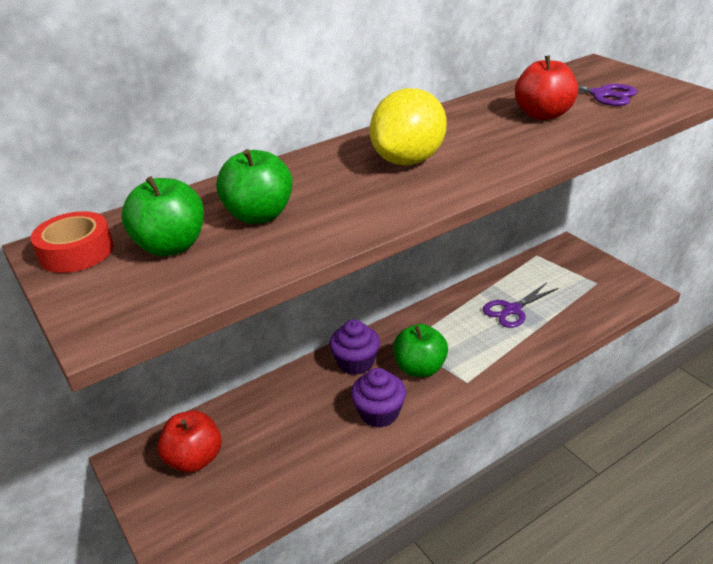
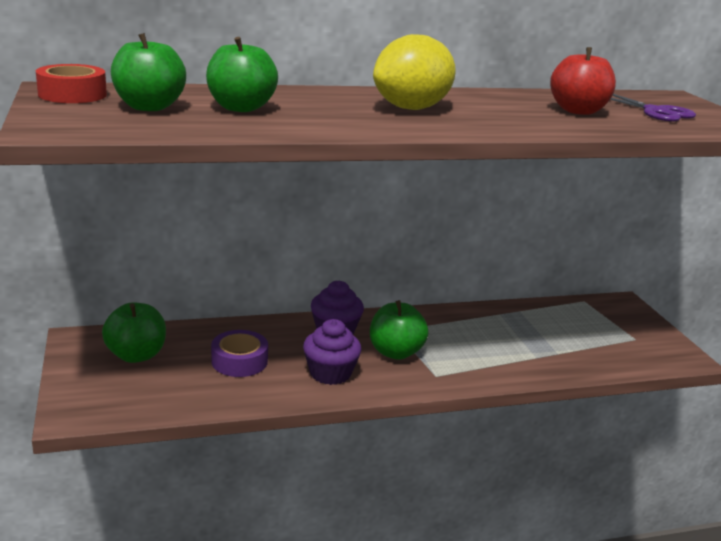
camera: 15 degrees right, 10 degrees down
(194, 459) = (136, 355): red apple -> green apple
(293, 430) = (239, 361): none -> purple tape
(512, 310) = (525, 335): purple scissors -> none

